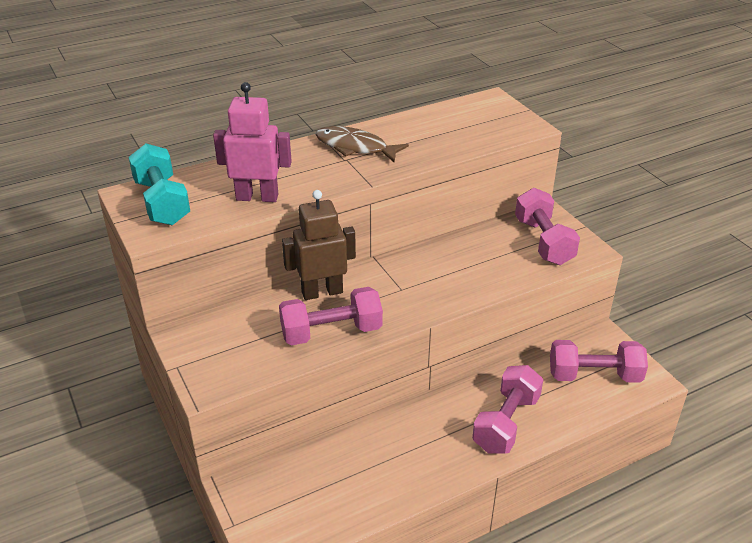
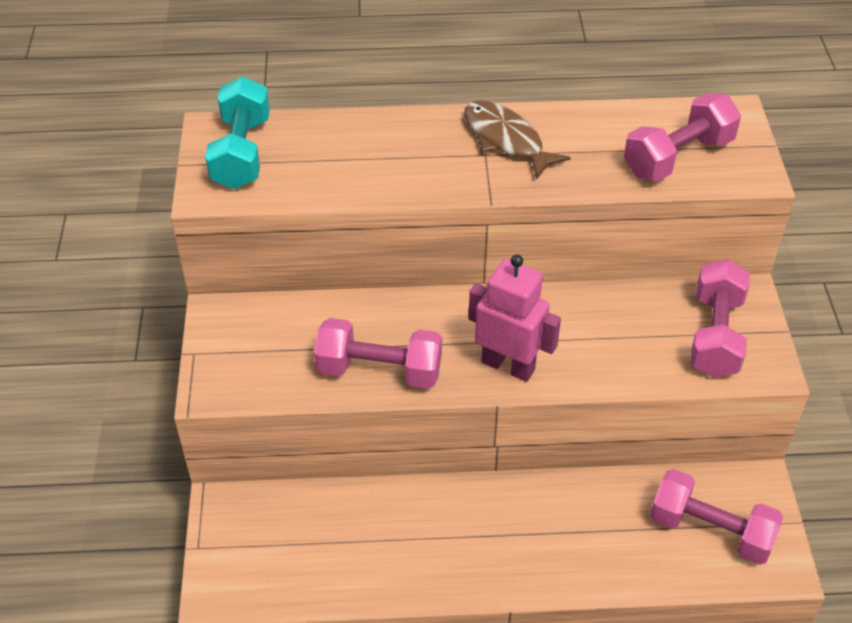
camera: 25 degrees right, 10 degrees up
(257, 197) = (348, 179): pink robot -> pink robot (508, 365)
(322, 292) = (399, 313): brown robot -> none
(506, 423) = (560, 549): pink dumbbell -> pink dumbbell (678, 157)

